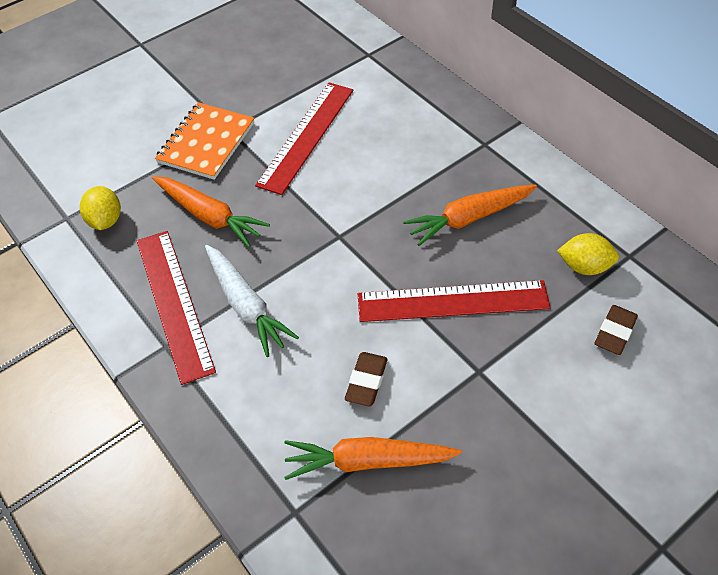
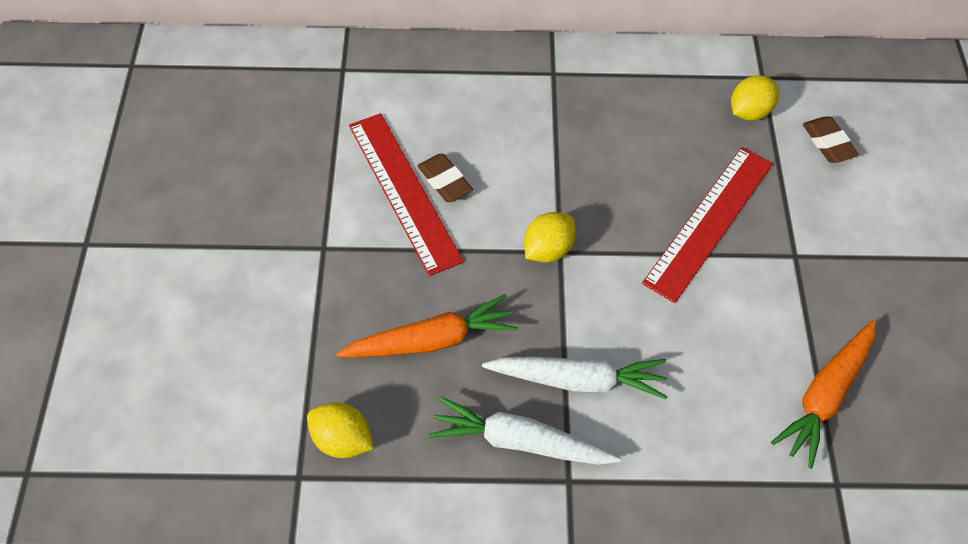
camera: 55 degrees left, 5 degrees up
(173, 303) = (520, 441): red ruler -> white carrot
(206, 143) = (321, 279): orange notebook -> none
(334, 229) = (547, 249): none -> yellow lemon
(366, 381) = (743, 341): brown eraser -> brown eraser (444, 181)
(469, 218) = (629, 146): orange carrot -> none

